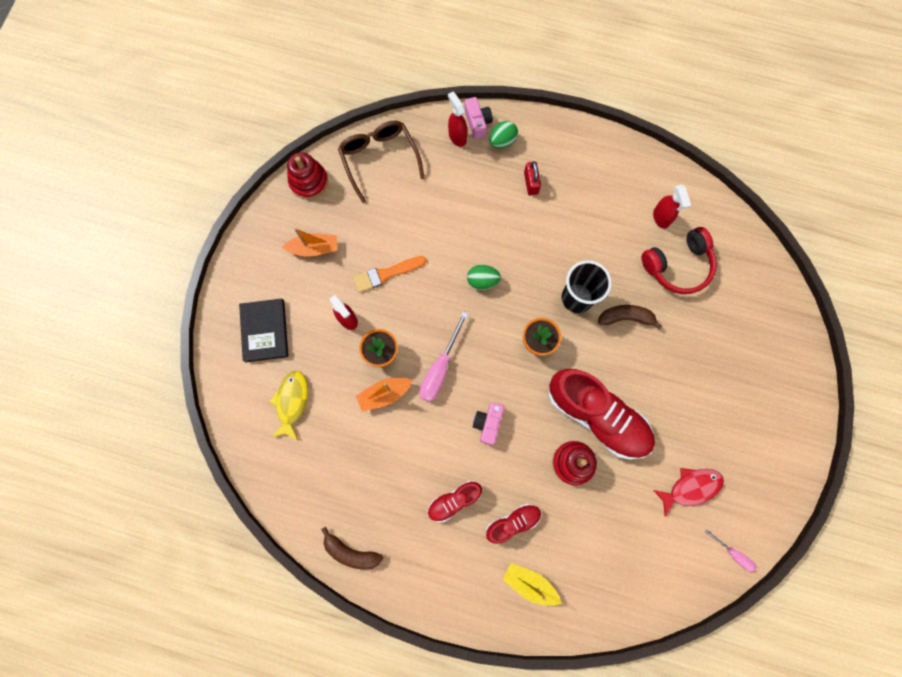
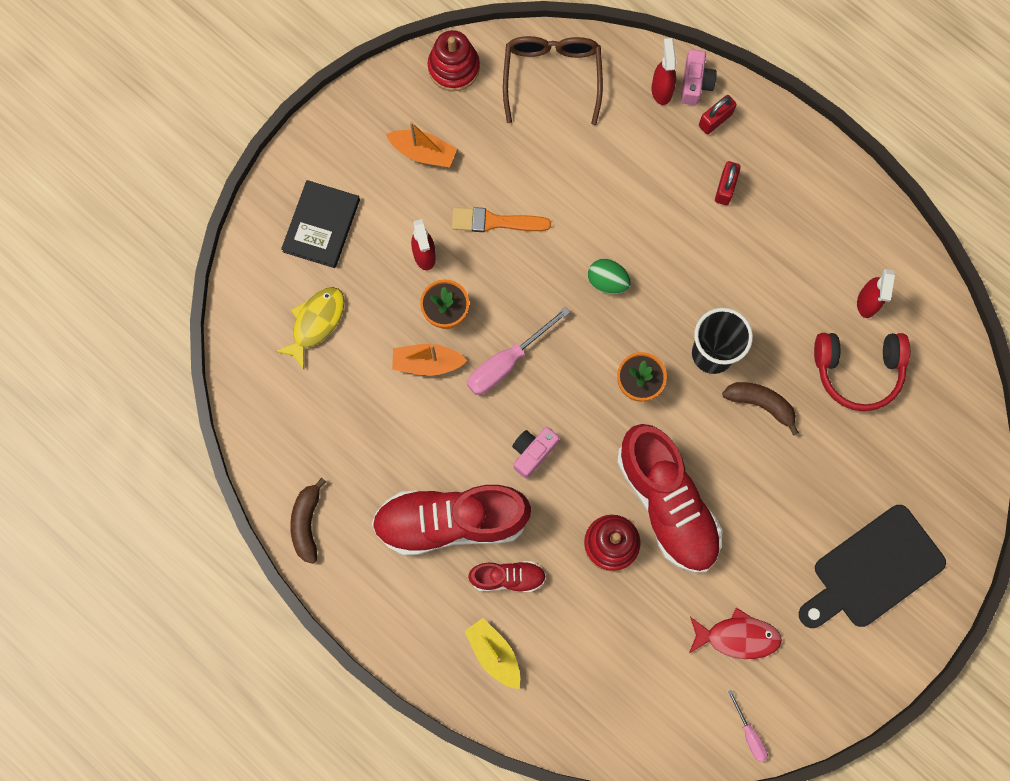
camera: 25 degrees right, 0 degrees up
(351, 552) = (307, 523): brown banana -> brown banana turned 45 degrees clockwise
(454, 501) = (451, 521): red shoe -> red shoe, size x2.05
(502, 141) = (715, 120): green egg -> red padlock
(756, 397) = (873, 570): none -> black cutting board

